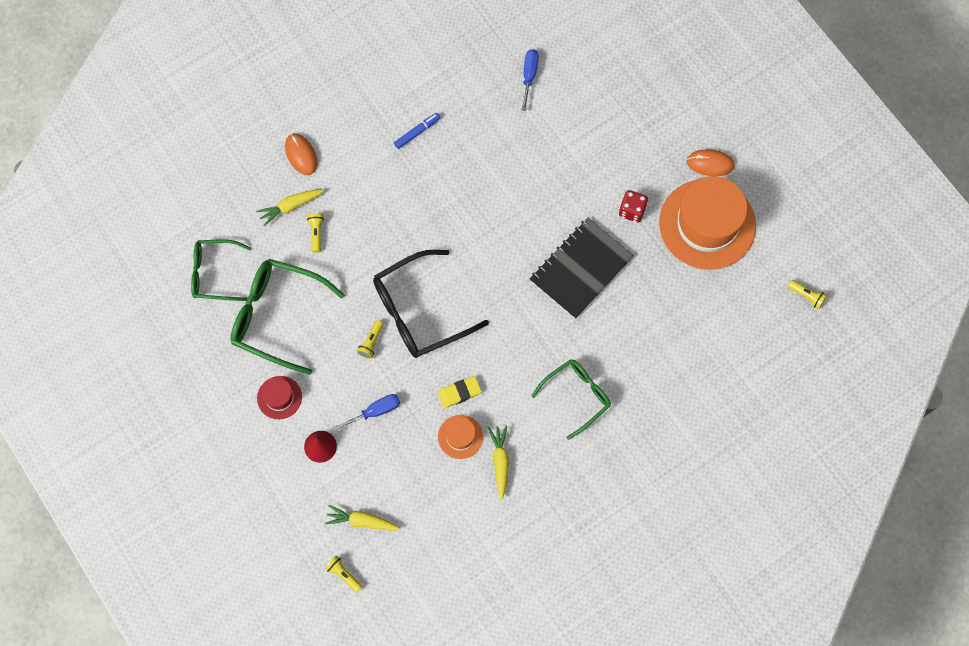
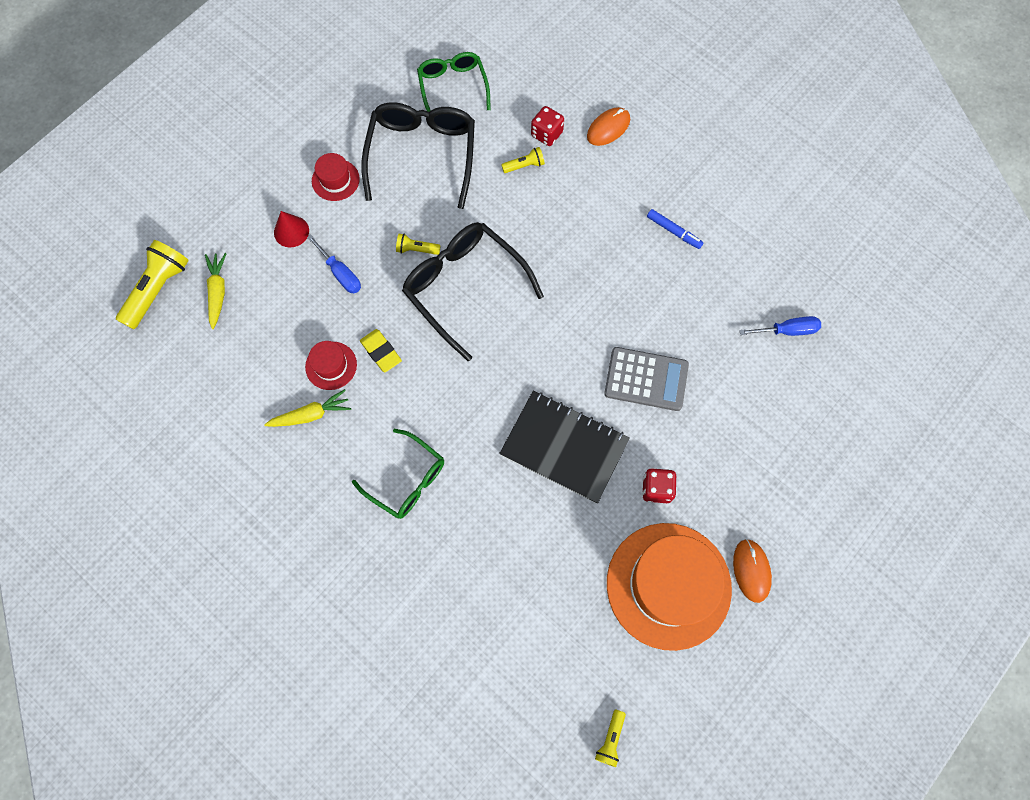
camera: 75 degrees right, 0 degrees up
(277, 317) = (422, 155): green glasses -> black glasses
(290, 207) = (546, 134): yellow carrot -> red dice
(343, 574) = (158, 289): yellow flashlight -> yellow flashlight, size x1.99
(460, 436) = (331, 365): orange hat -> red hat
(541, 192) = (646, 379): none -> grey calculator

